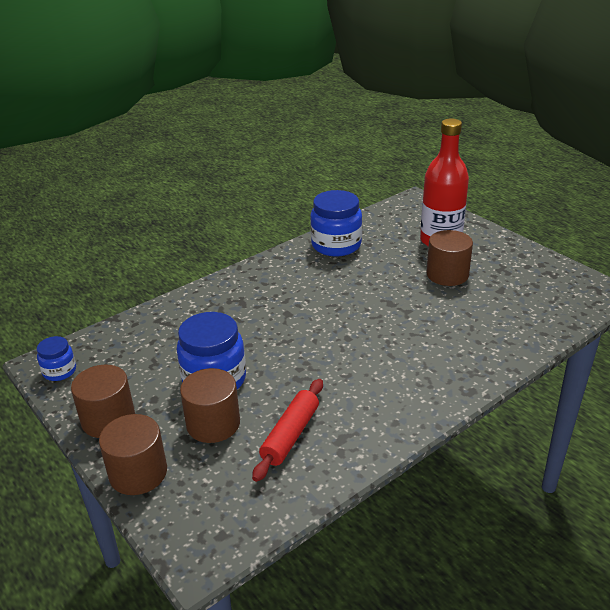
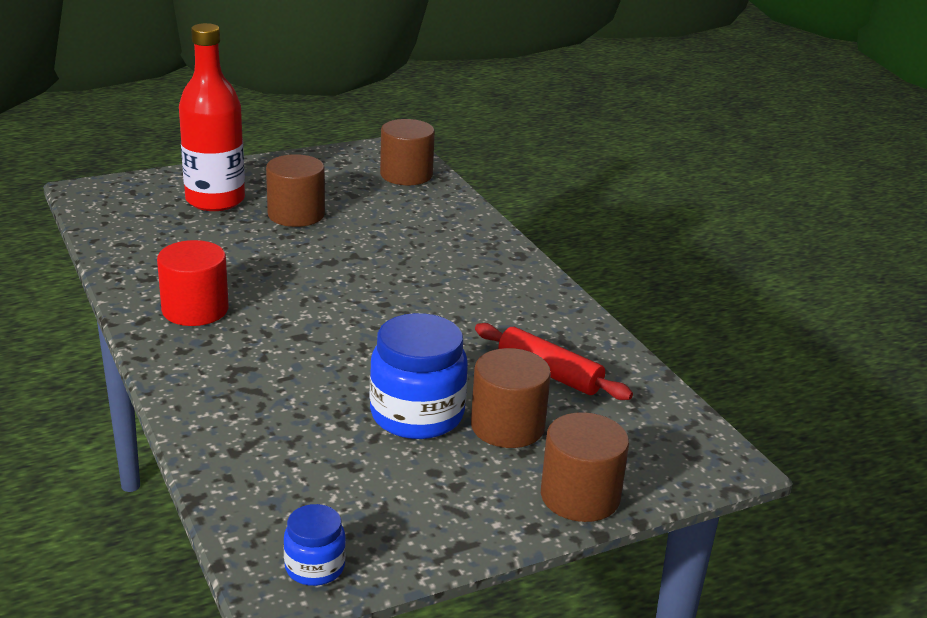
camera: 80 degrees left, 5 degrees down
(108, 419) = (462, 517): brown cylinder -> brown cylinder (406, 175)
(298, 270) = (195, 309): none -> red cylinder
(336, 245) = (154, 269): blue jar -> none

